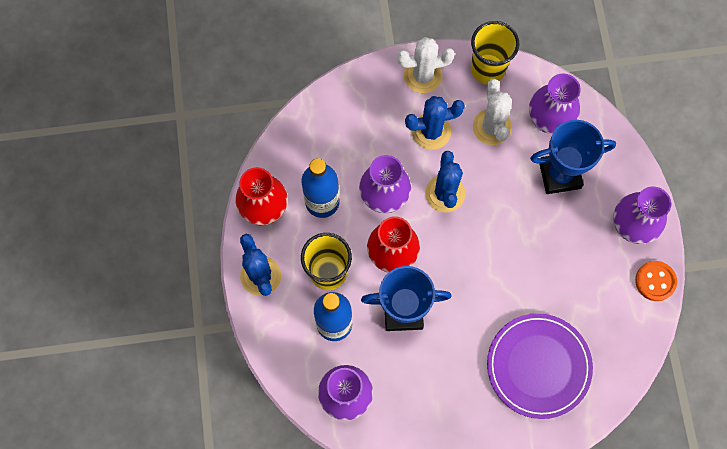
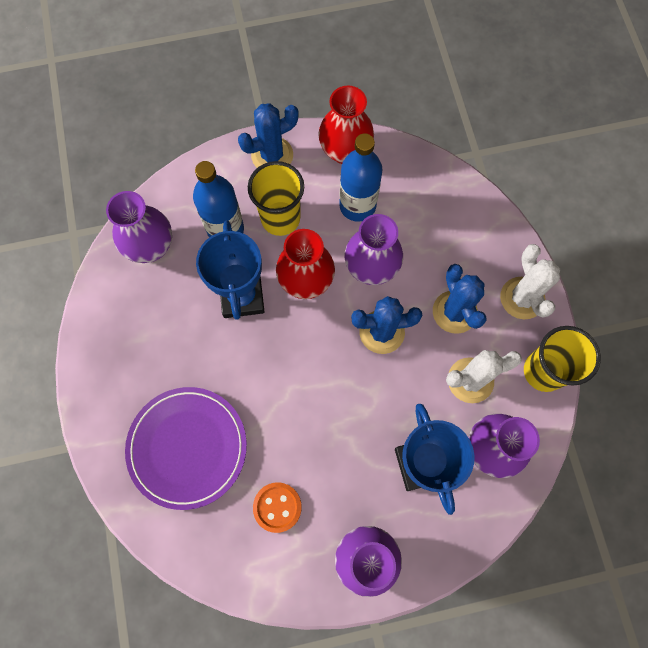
camera: 85 degrees right, 0 degrees up
(655, 281) = (297, 589): orange button -> orange button (277, 507)

